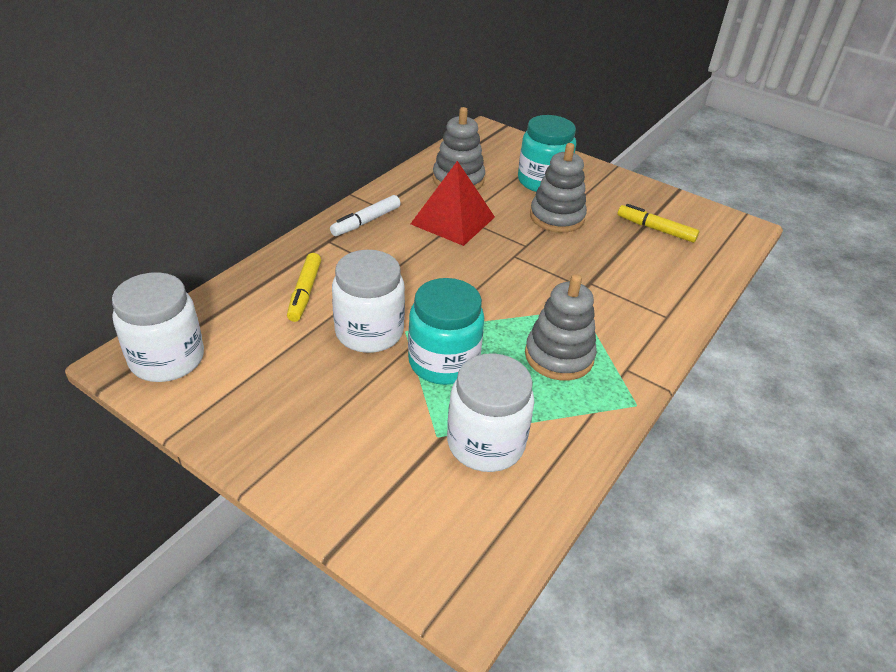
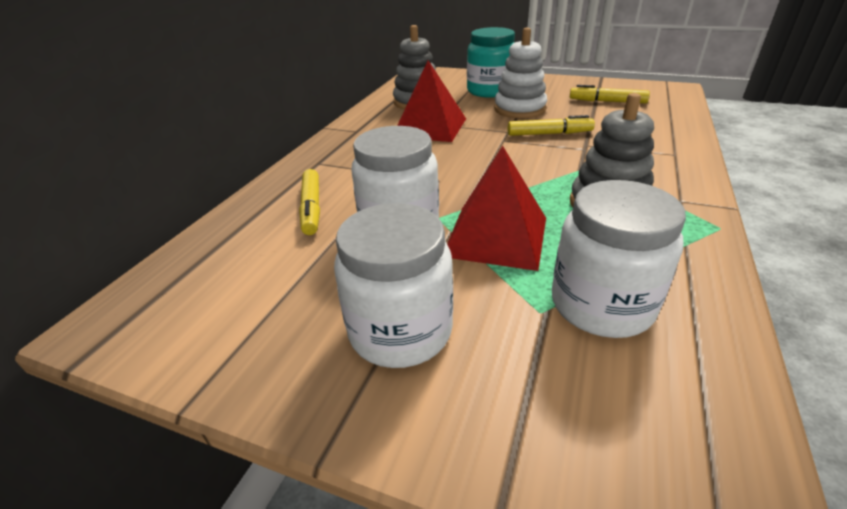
camera: 10 degrees left, 5 degrees down
(167, 359) = (162, 309): white jar -> white jar (400, 331)
(366, 222) = (349, 143): white marker -> none
(443, 362) = (496, 236): turquoise jar -> red pyramid
(557, 217) = (519, 109): grey stacking toy -> white stacking toy
(564, 259) = (549, 134): none -> yellow marker

